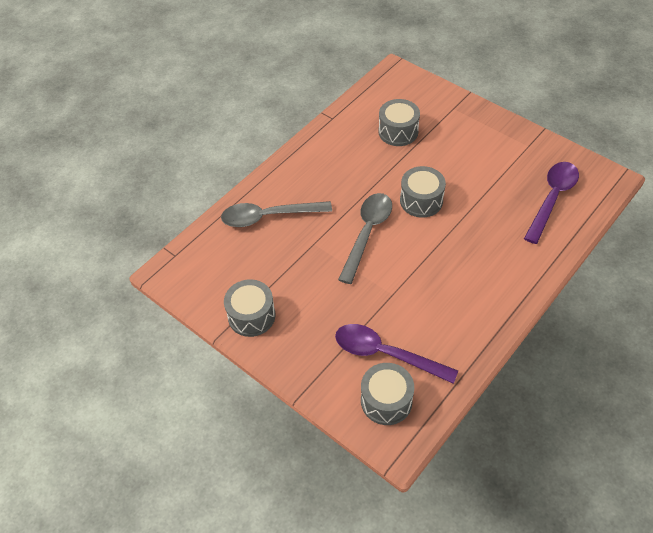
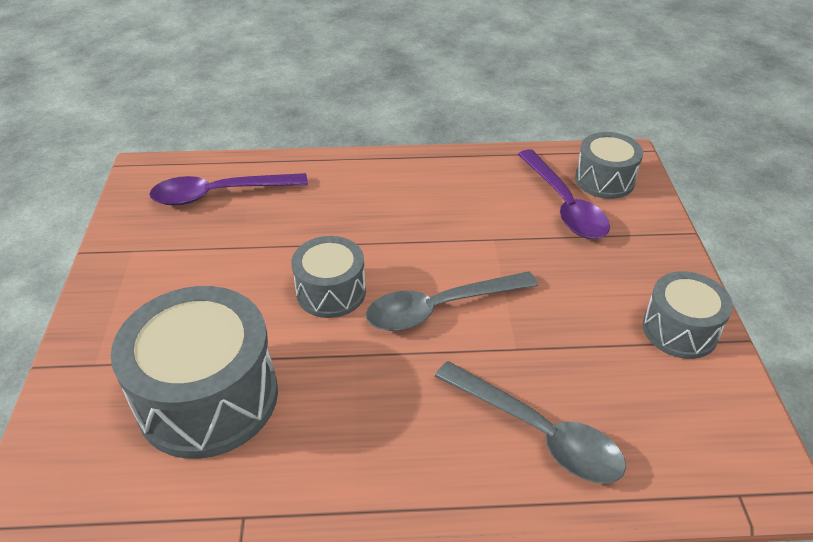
camera: 135 degrees left, 10 degrees down
(398, 131) = (208, 397): grey drum -> grey drum, size x1.75

